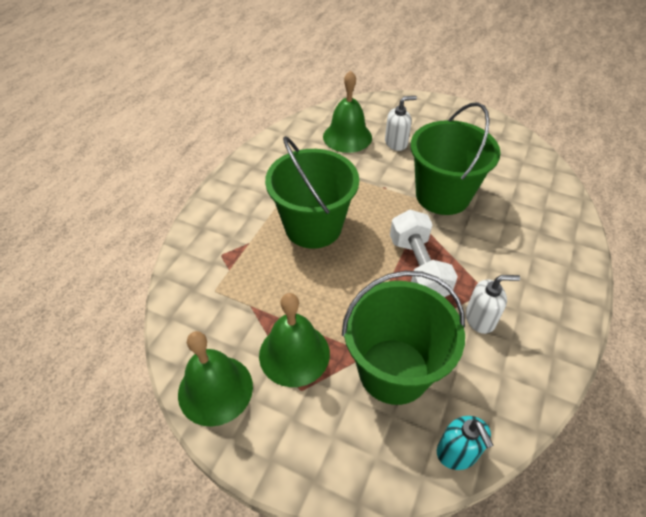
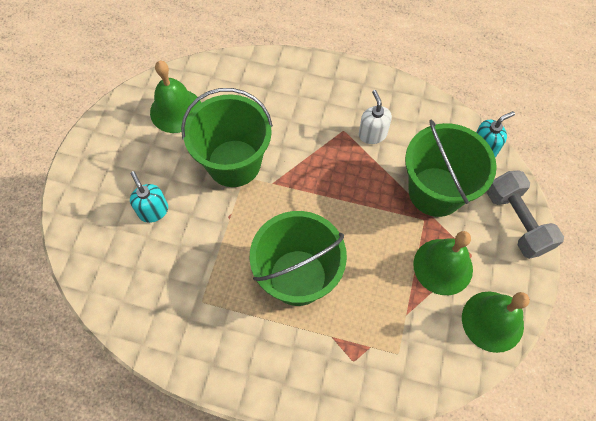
camera: 100 degrees left, 15 degrees up
(336, 463) = (516, 221): none -> grey dumbbell
(347, 137) = (145, 264): green bell -> green bell (176, 110)
(396, 143) = (153, 211): white soap dispenser -> turquoise soap dispenser
(418, 268) = (330, 180): white dumbbell -> none

